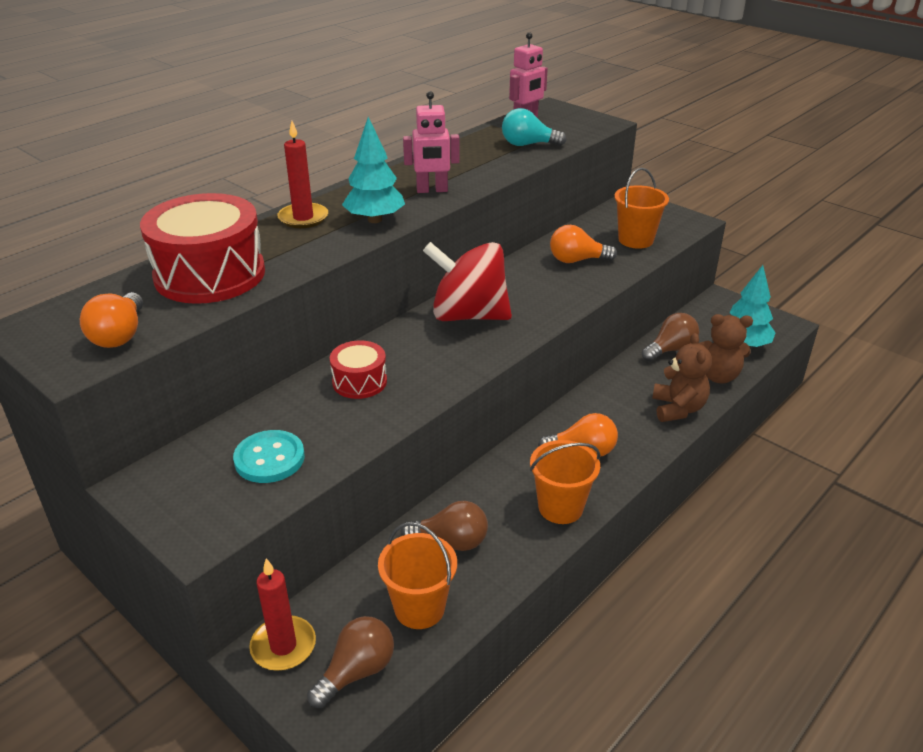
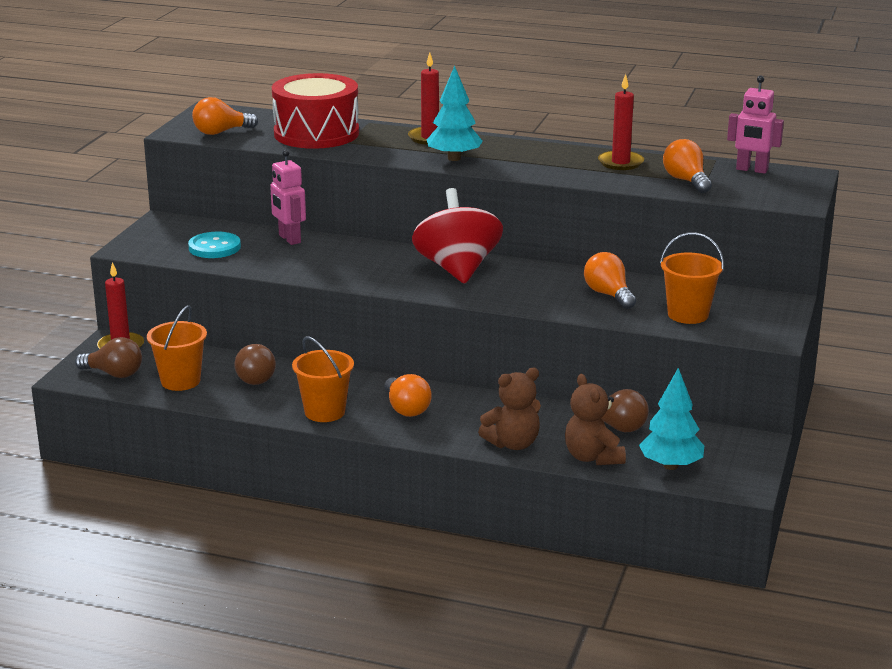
camera: 65 degrees right, 10 degrees down
(359, 382) = (325, 252): red drum -> none
(432, 190) = (533, 165): pink robot -> pink robot (289, 239)
(463, 156) = (620, 163): none -> red candle
(528, 145) = (686, 181): turquoise light bulb -> orange light bulb

